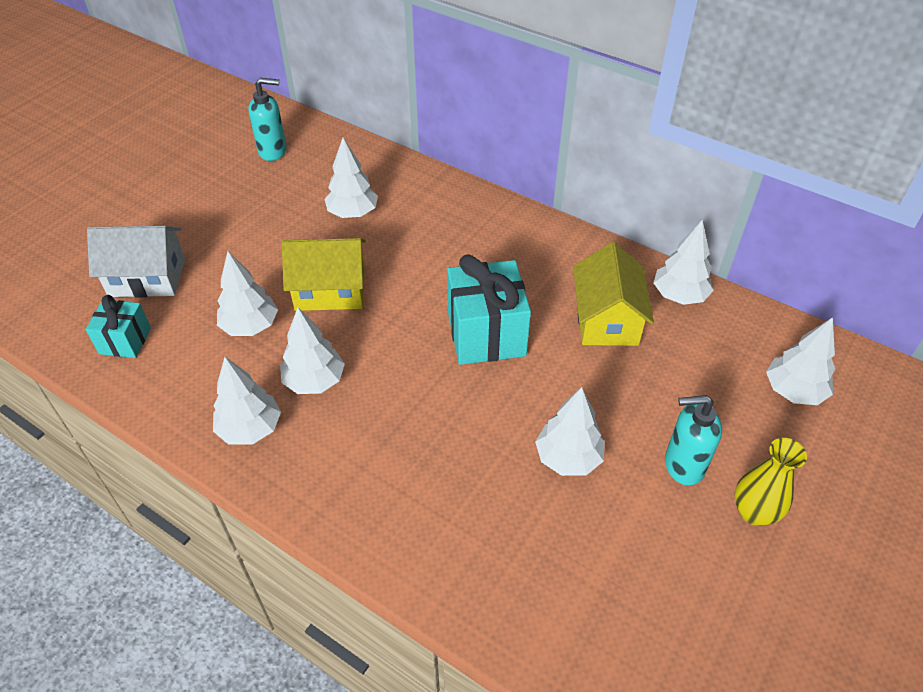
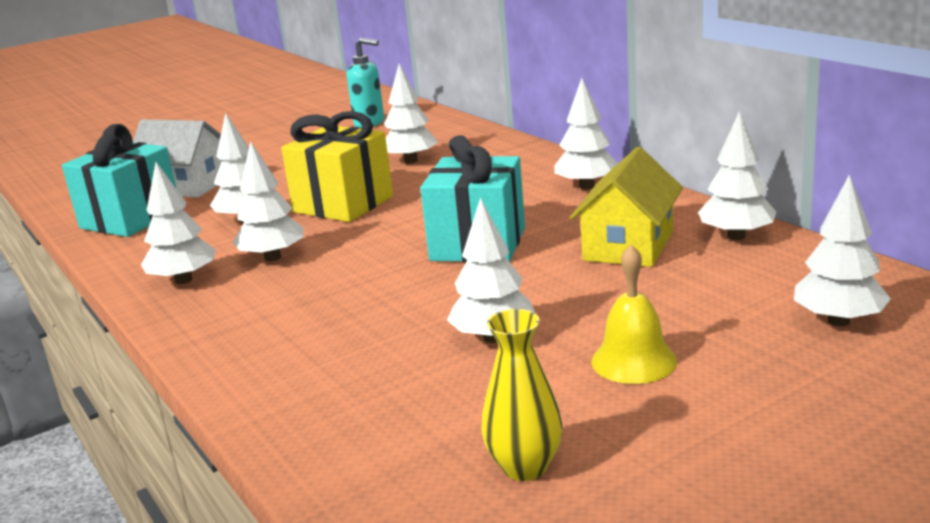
camera: 25 degrees right, 25 degrees down
(125, 341) = (130, 219): turquoise gift -> turquoise gift, size x1.75
(330, 290) = (343, 204): yellow house -> yellow gift
(531, 238) = (586, 186): none -> white tree
(683, 465) = (634, 361): turquoise soap dispenser -> yellow bell
(754, 512) = (701, 410): yellow vase -> yellow vase (525, 467)

